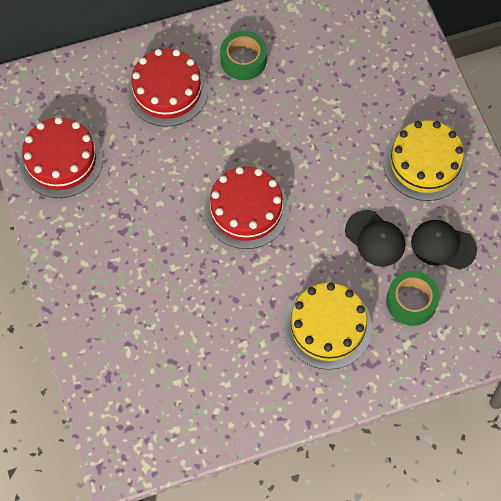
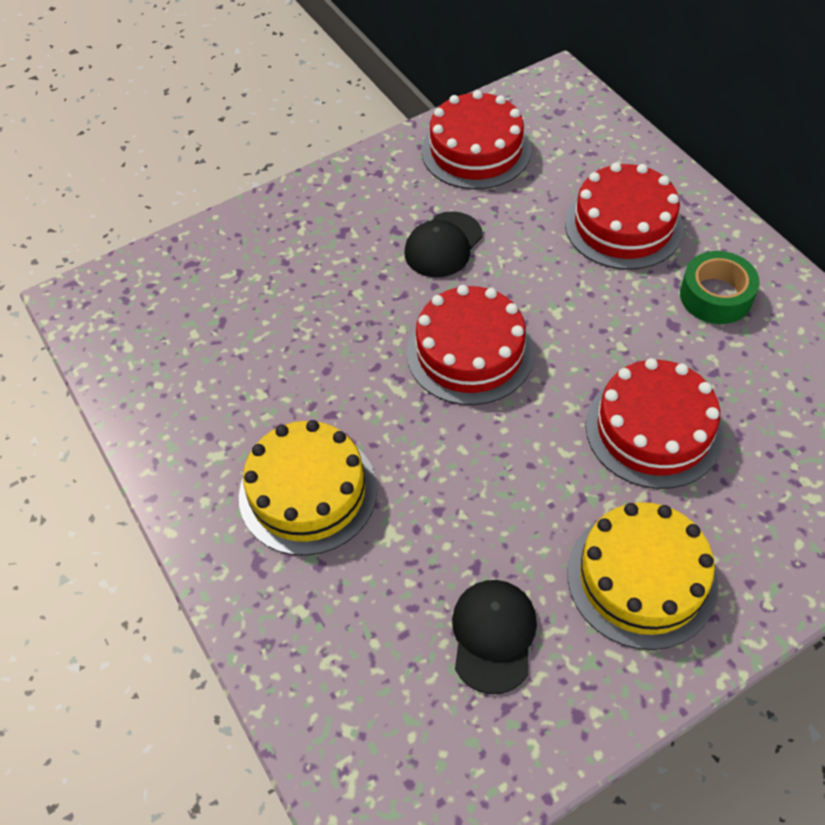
camera: 80 degrees right, 10 degrees down
(332, 126) = (653, 429): none -> red cake
(375, 238) = (475, 528): black cap -> black cap (443, 245)
(411, 301) = (377, 603): green tape -> none

